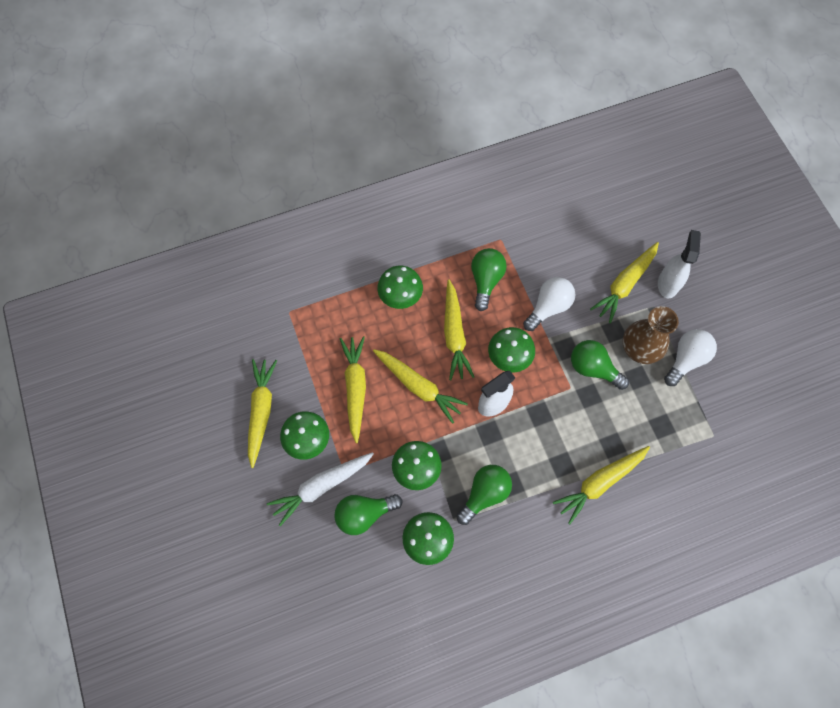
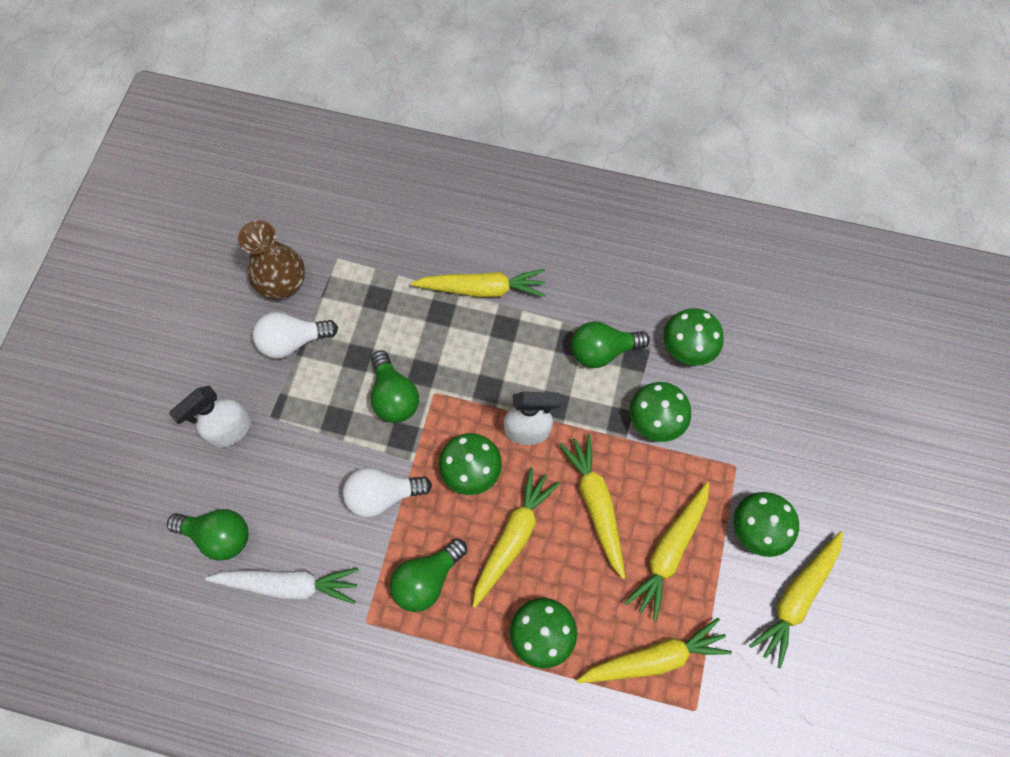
camera: 145 degrees left, 0 degrees up
(321, 486) = (769, 467): white carrot -> white carrot (289, 584)
(364, 514) = (738, 410): green light bulb -> green light bulb (219, 535)
(624, 284) = (277, 462): yellow carrot -> yellow carrot (654, 658)
(640, 348) = (327, 383): brown vase -> brown vase (282, 282)

